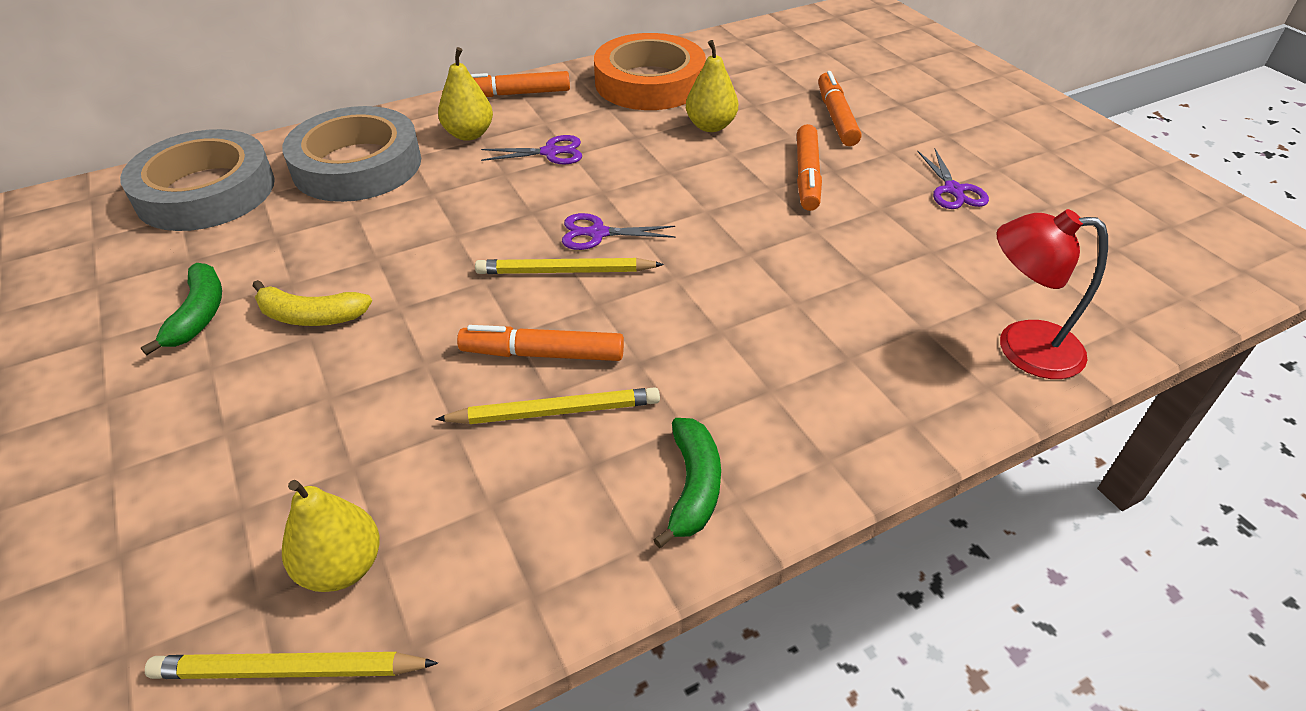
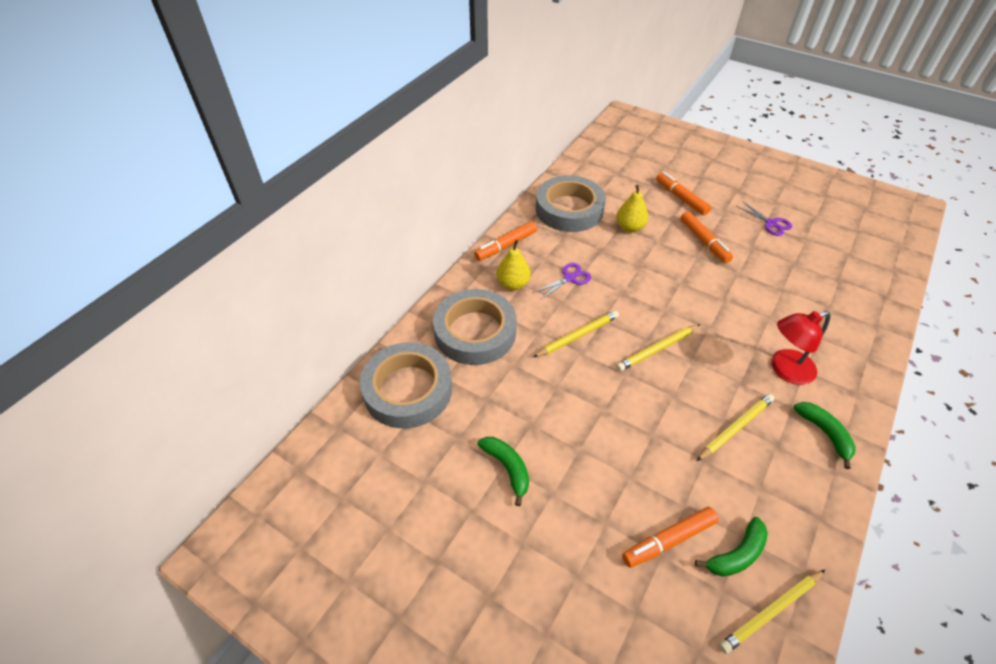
camera: 30 degrees left, 5 degrees up
(311, 316) = (567, 438): yellow banana -> none
(342, 567) = (736, 554): yellow pear -> green banana
(477, 215) = (578, 336): none -> yellow pencil
(543, 354) = (698, 401): orange marker -> orange marker (668, 540)
(598, 233) = (647, 319): purple scissors -> none
(649, 82) = (569, 209): orange tape -> grey tape
(1022, 348) = (871, 300): red lamp -> red lamp (785, 370)

